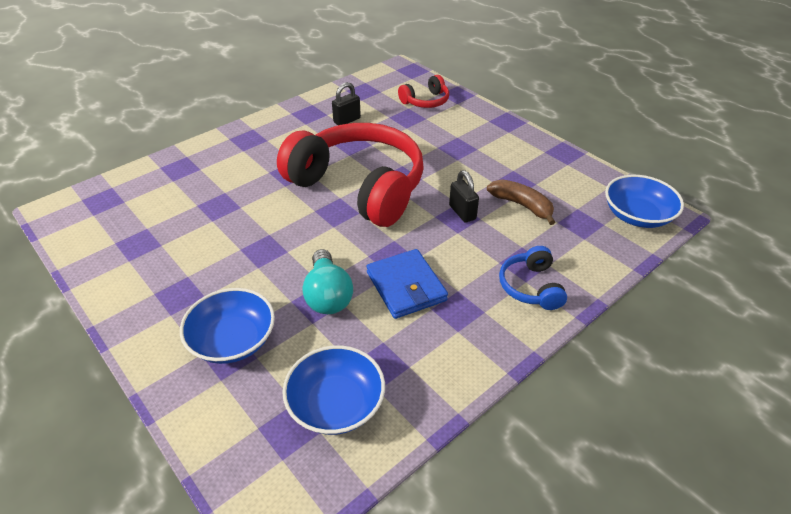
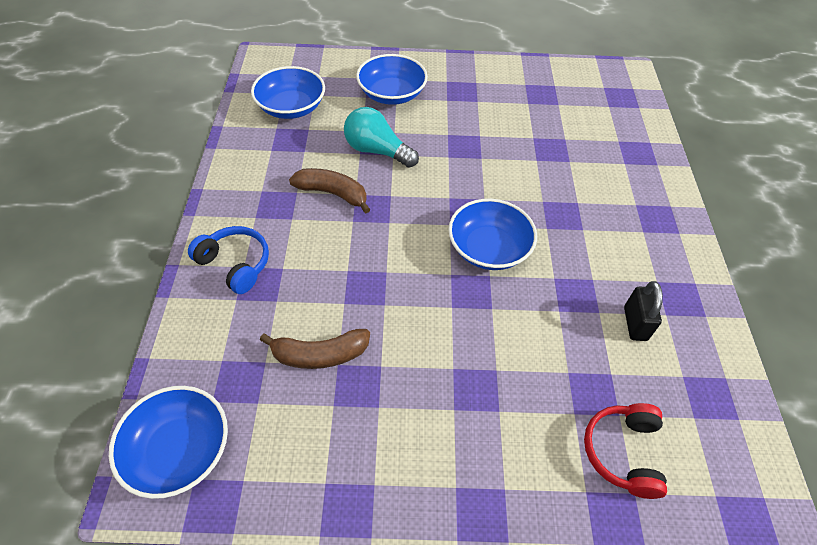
camera: 130 degrees right, 10 degrees up
(359, 187) = (488, 248): red headphones -> blue bowl
(406, 286) = (333, 193): blue wallet -> brown banana
(462, 212) = (367, 296): black padlock -> none

